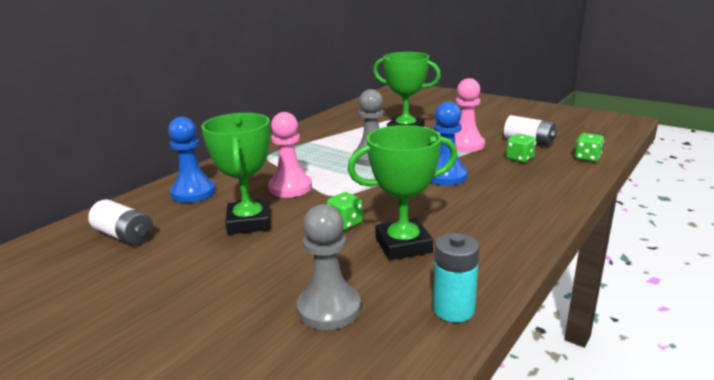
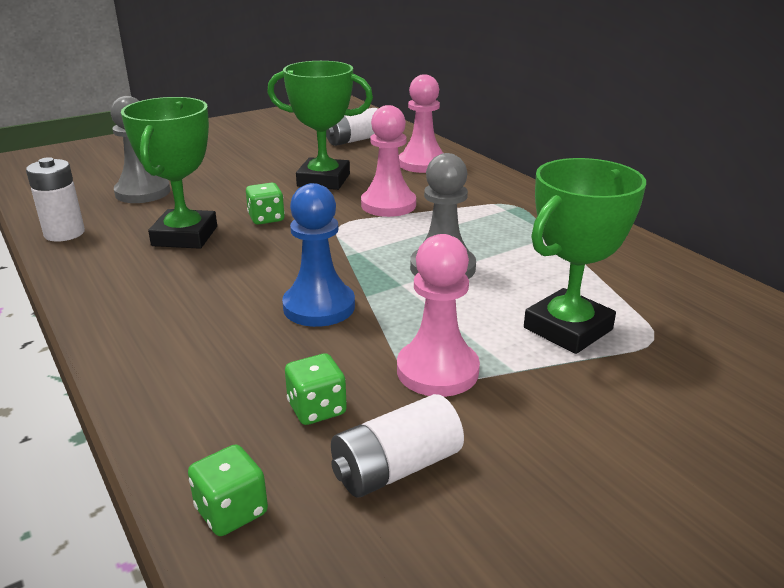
camera: 110 degrees right, 5 degrees up
(193, 193) = (422, 164): blue pawn -> pink pawn
(453, 309) = (64, 233): turquoise battery -> white battery

